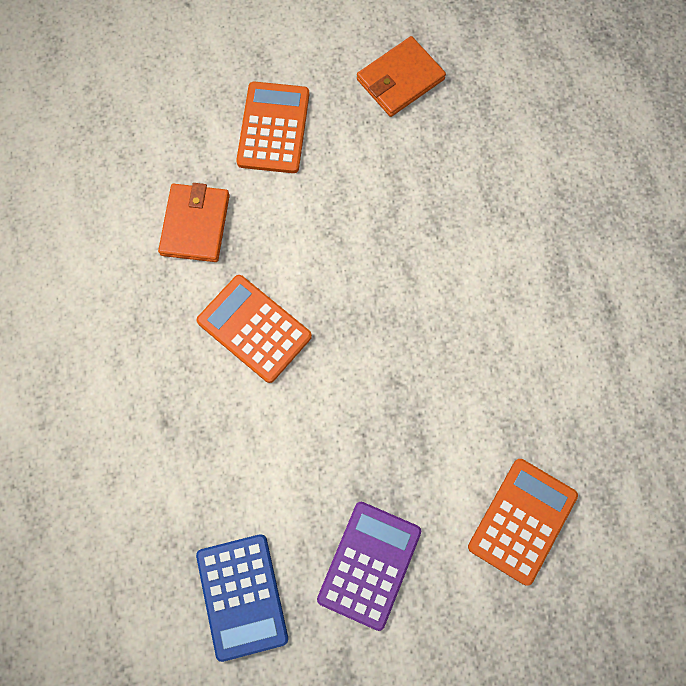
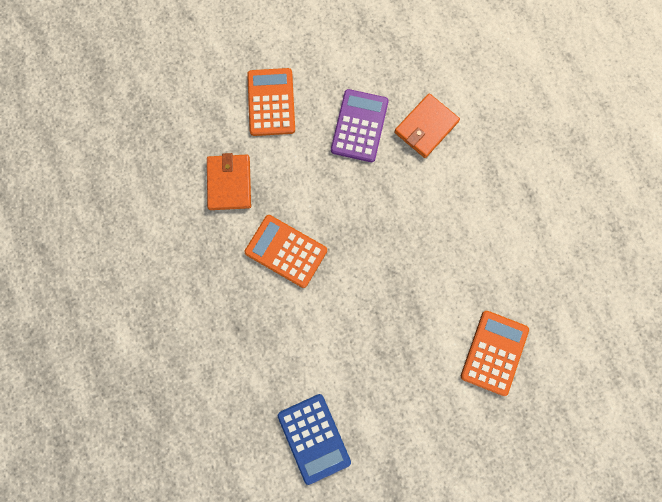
camera: 10 degrees left, 5 degrees up
(369, 565) = (396, 401): purple calculator -> purple calculator (359, 126)
(400, 79) = (355, 51): orange wallet -> orange wallet (426, 127)

